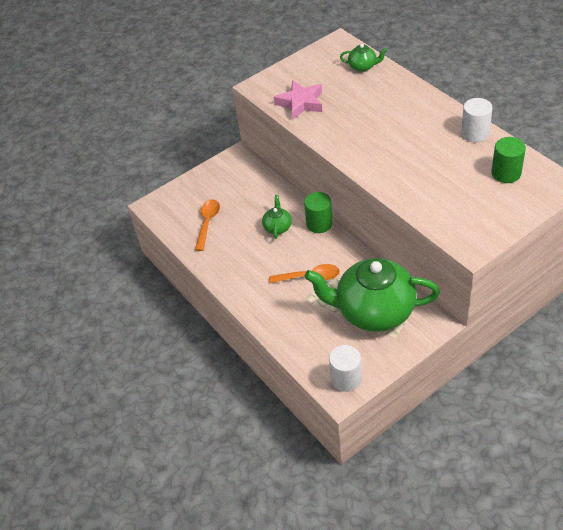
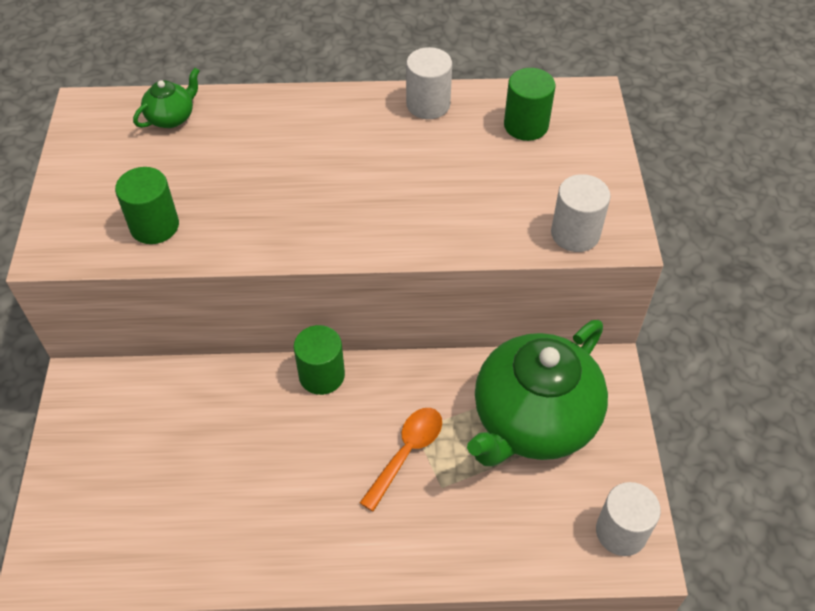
camera: 60 degrees left, 5 degrees up
(207, 223) = (167, 516): orange spoon -> none
(277, 227) = (275, 429): green teapot -> none
(300, 103) = (154, 226): pink star -> green cylinder
(454, 230) = (575, 234): none -> white cylinder

